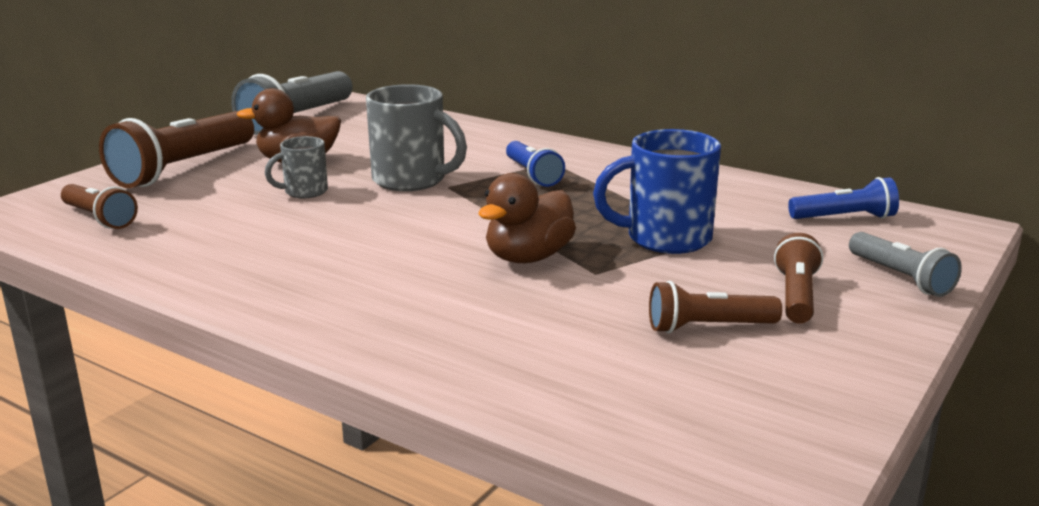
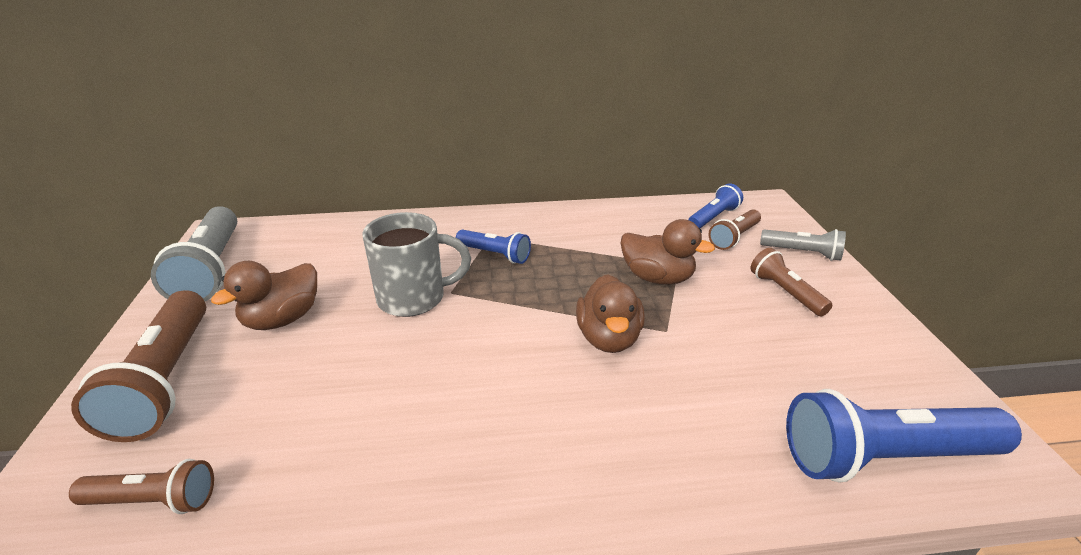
camera: 40 degrees left, 10 degrees up
(304, 192) = (338, 353): grey mug -> none
(635, 421) = (884, 457): none -> blue flashlight
(665, 238) = (657, 278): blue mug -> brown duck
(708, 327) = (789, 345): brown flashlight -> brown flashlight (734, 238)

